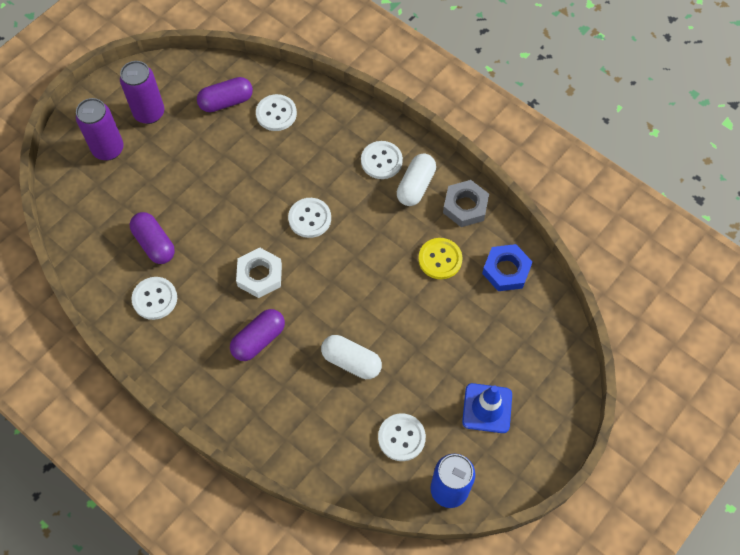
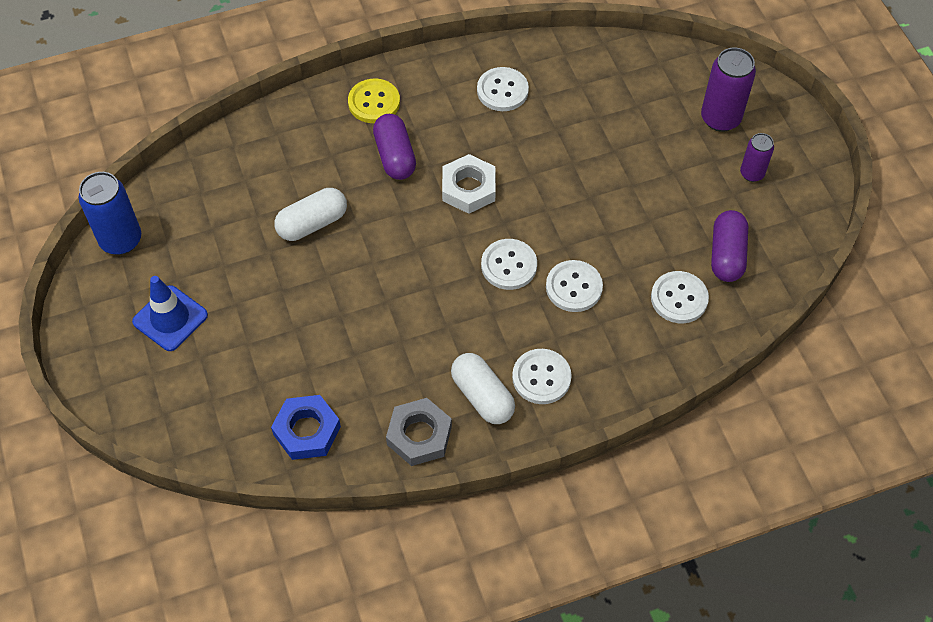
camera: 120 degrees right, 5 degrees down
(149, 113) = (752, 173): purple can -> purple can, size x0.59
(154, 244) = (569, 114): purple capsule -> none
(401, 438) = (202, 227): white button -> white button (574, 287)
(440, 259) = (369, 369): yellow button -> yellow button (374, 102)

